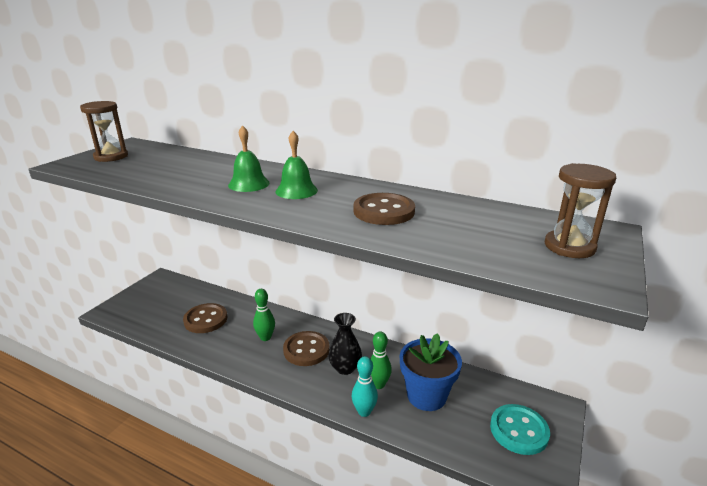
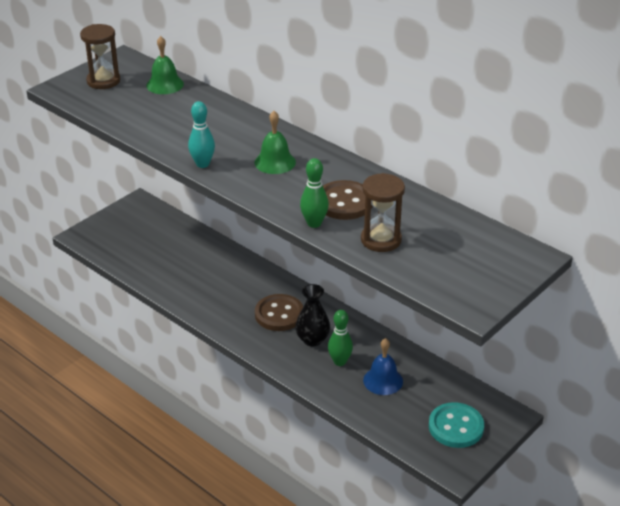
camera: 15 degrees right, 10 degrees up
(205, 319) = (182, 263): brown button -> none
(249, 184) = (232, 145): green bell -> green bell (165, 84)
(265, 337) = (240, 294): green bowling pin -> green bowling pin (314, 223)
(364, 411) = (316, 383): turquoise bowling pin -> turquoise bowling pin (202, 164)
(426, 396) = (383, 380): blue flower pot -> blue bell
(569, 247) = (480, 268): brown hourglass -> brown hourglass (381, 240)

